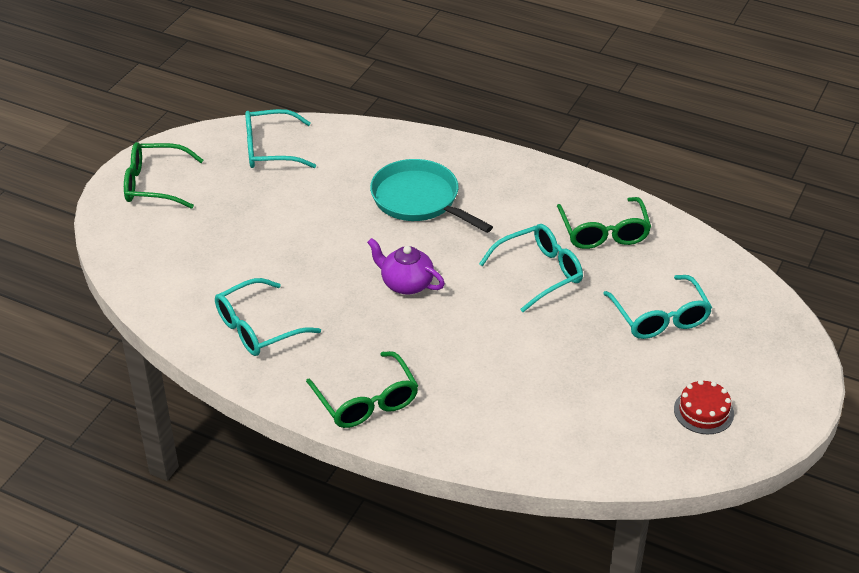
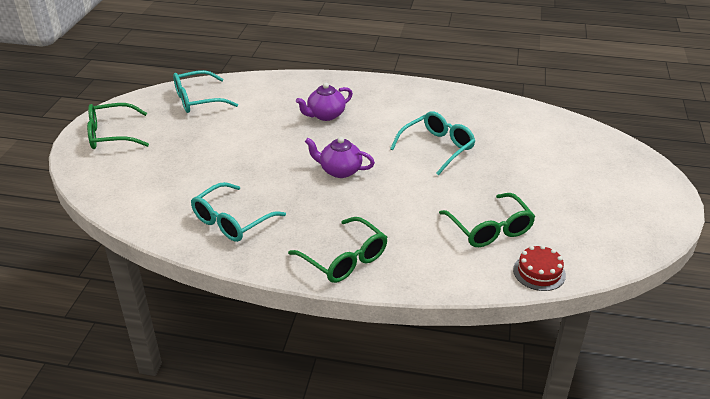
camera: 15 degrees left, 5 degrees down
(419, 200) = (325, 115): turquoise pan -> purple teapot
(604, 233) = (470, 116): green glasses -> green glasses (490, 229)
(660, 318) = (540, 162): turquoise glasses -> none
(703, 411) = (608, 219): red cake -> red cake (539, 272)

